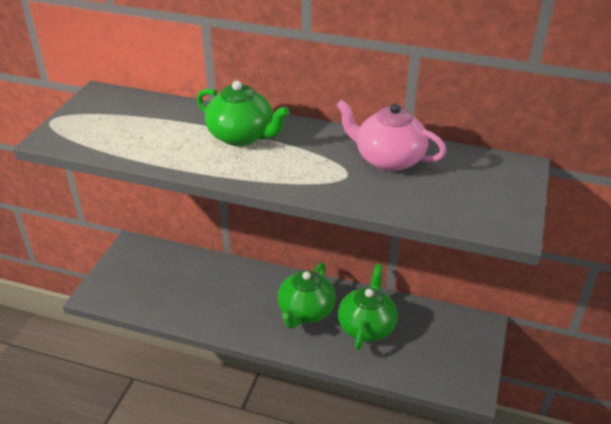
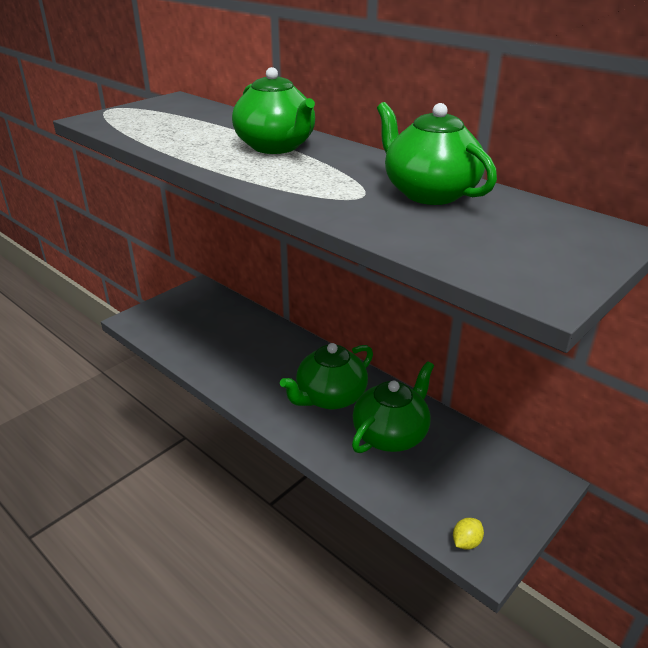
camera: 25 degrees right, 5 degrees down
(388, 159) = (429, 193): pink teapot -> green teapot
(456, 386) = (466, 542): none -> yellow lemon

